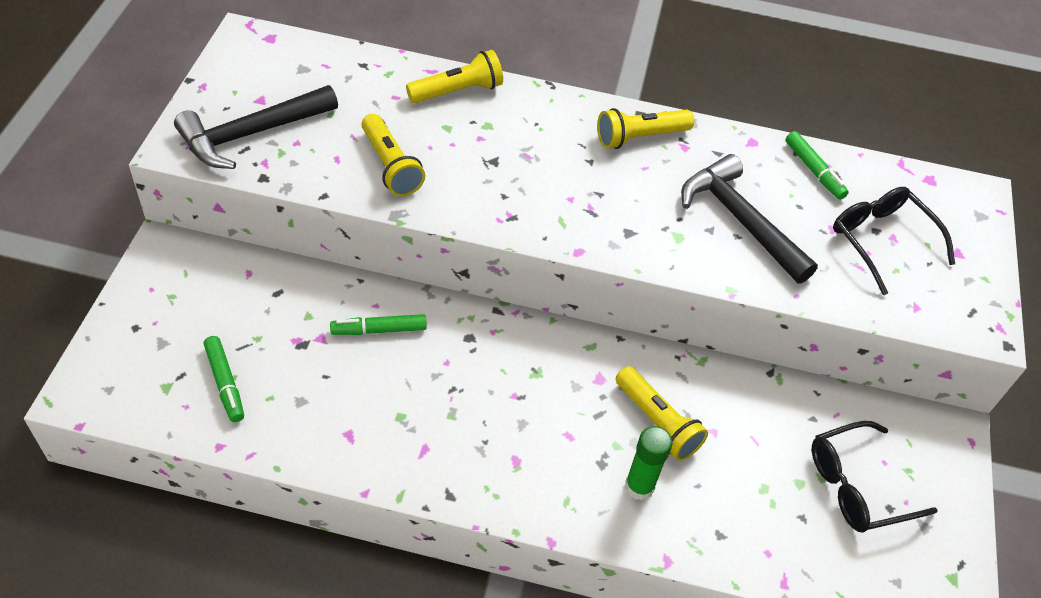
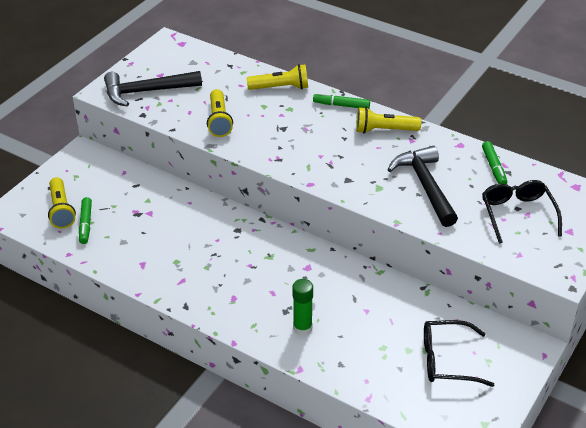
camera: 25 degrees right, 10 degrees down
(379, 330) = (185, 215): green marker -> green marker (341, 105)
(657, 422) = (332, 297): yellow flashlight -> yellow flashlight (61, 210)

